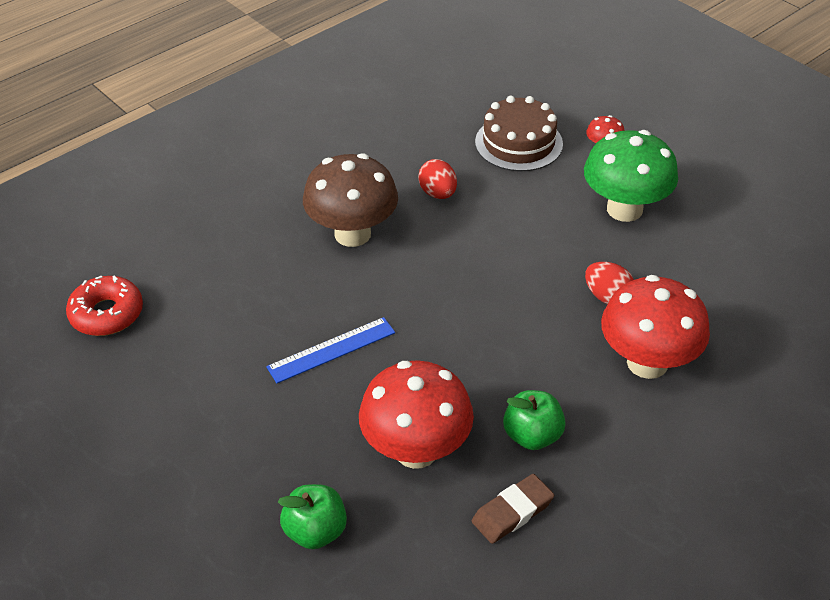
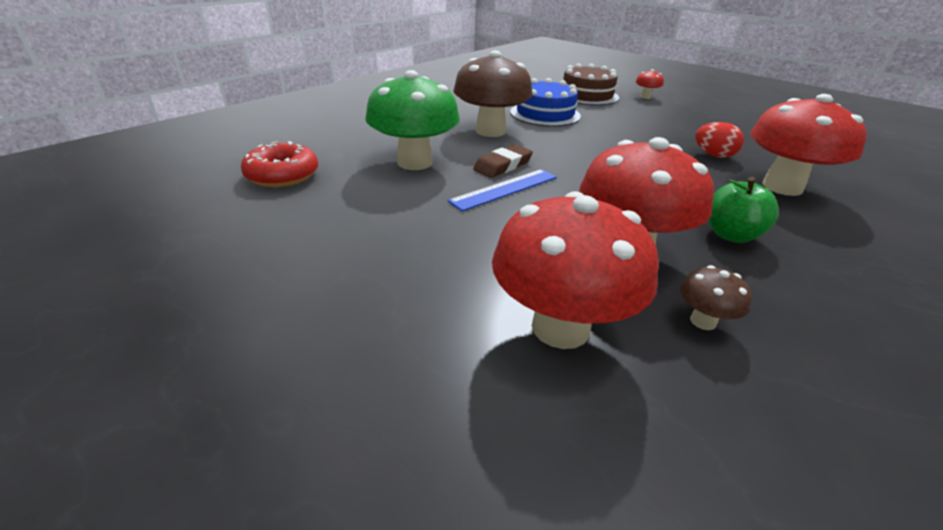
camera: 10 degrees left, 10 degrees down
(315, 531) = (560, 327): green apple -> red mushroom
(436, 536) = (703, 321): none -> brown mushroom
(438, 193) = (545, 114): red egg -> blue cake
(512, 512) = (766, 294): brown eraser -> brown eraser (503, 165)
(624, 209) = (684, 118): green mushroom -> green mushroom (415, 162)

